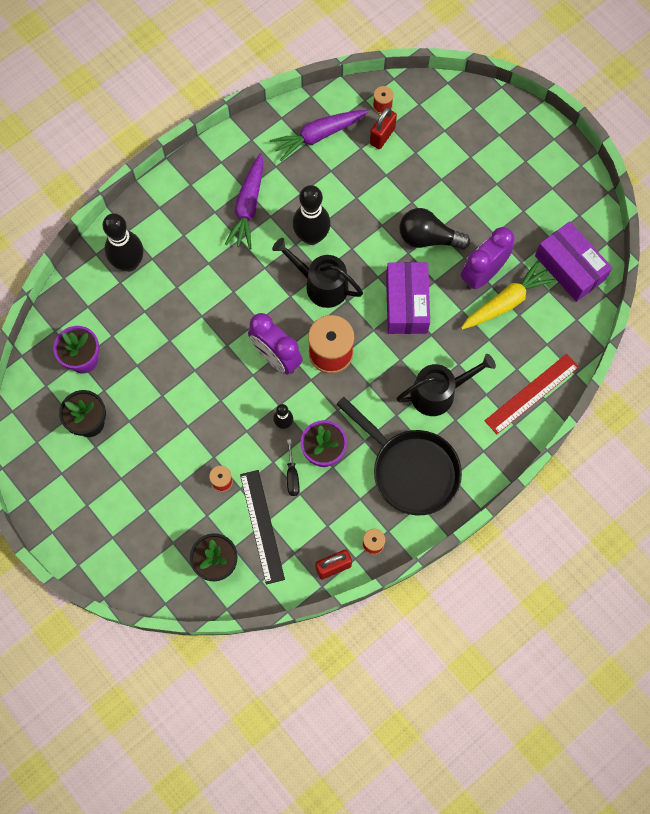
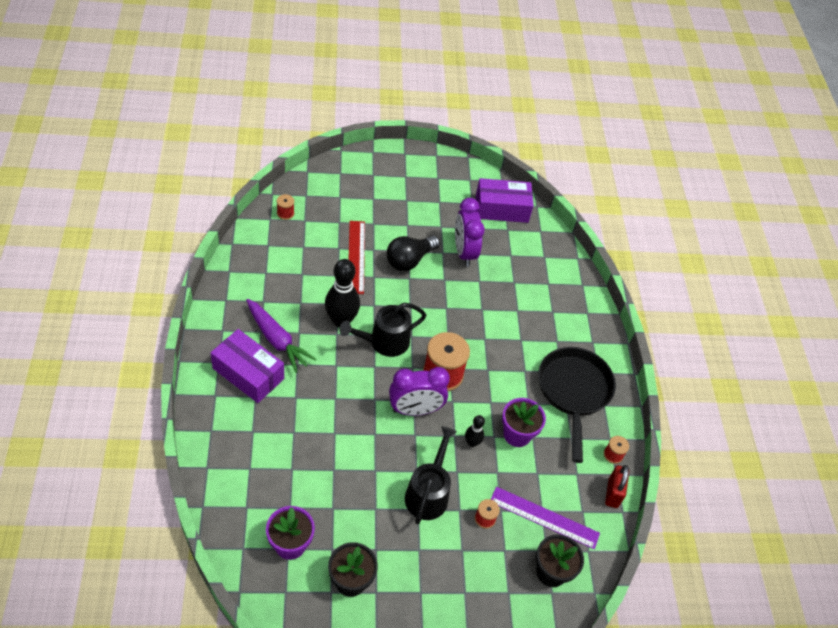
camera: 60 degrees left, 20 degrees down
(129, 263) = (240, 450): black bowling pin -> none
(262, 526) = (544, 517): black ruler -> purple ruler
(292, 476) = (519, 468): black screwdriver -> none
(318, 136) = (268, 261): purple carrot -> none
(382, 136) = (308, 229): red padlock -> none
(406, 303) = (446, 305): purple box -> purple box (248, 373)
(410, 470) = (573, 392): black pan -> black pan turned 75 degrees counterclockwise
(438, 393) = (529, 336): black watering can -> black watering can (428, 493)
(506, 302) = (495, 255): yellow carrot -> none
(531, 393) = (573, 288): red ruler -> red ruler (356, 256)

